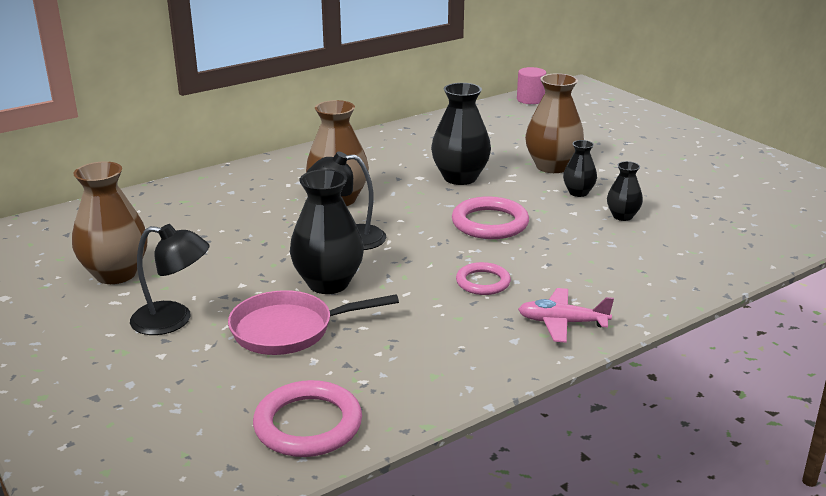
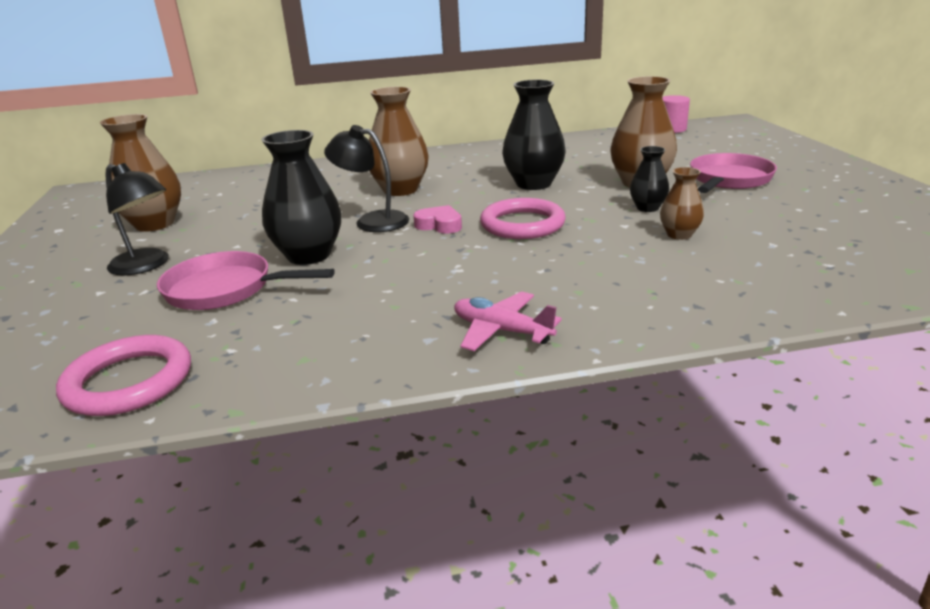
camera: 25 degrees right, 0 degrees up
(417, 234) = (439, 225): none -> pink heart
(483, 282) = (457, 276): pink ring -> none
(620, 155) = (728, 180): none -> pink pan
(622, 216) = (679, 235): black vase -> brown vase

